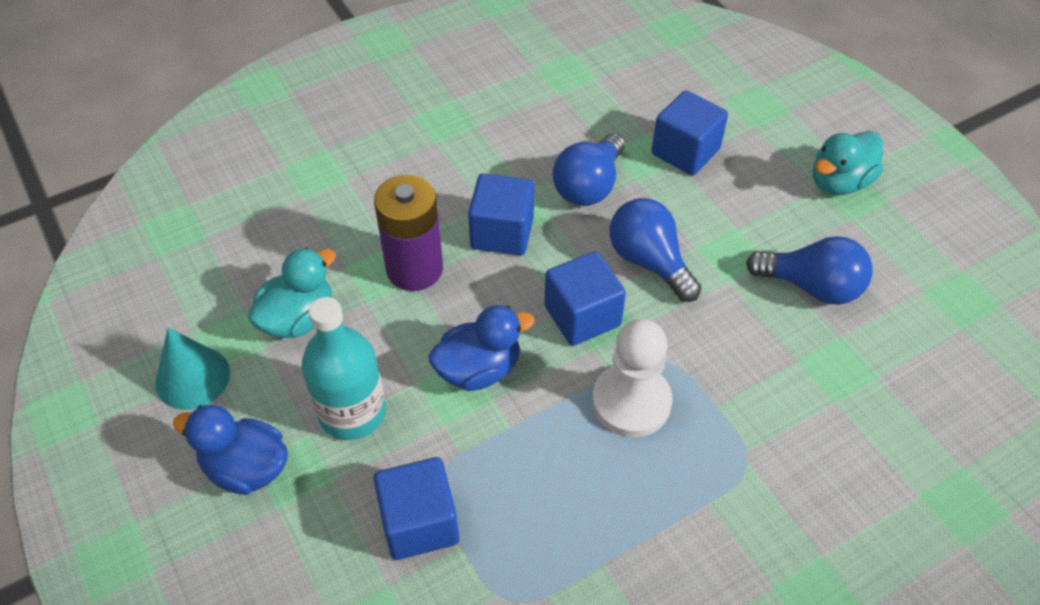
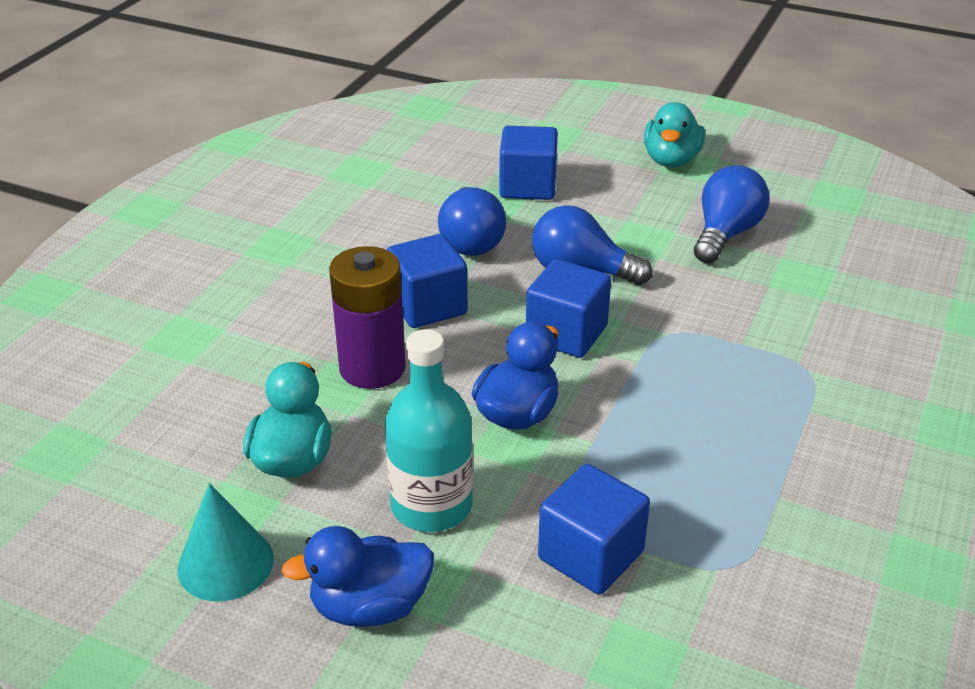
camera: 35 degrees left, 15 degrees down
(631, 402) = (674, 374): white pawn -> none
(812, 287) = (725, 234): blue light bulb -> blue light bulb turned 45 degrees counterclockwise

